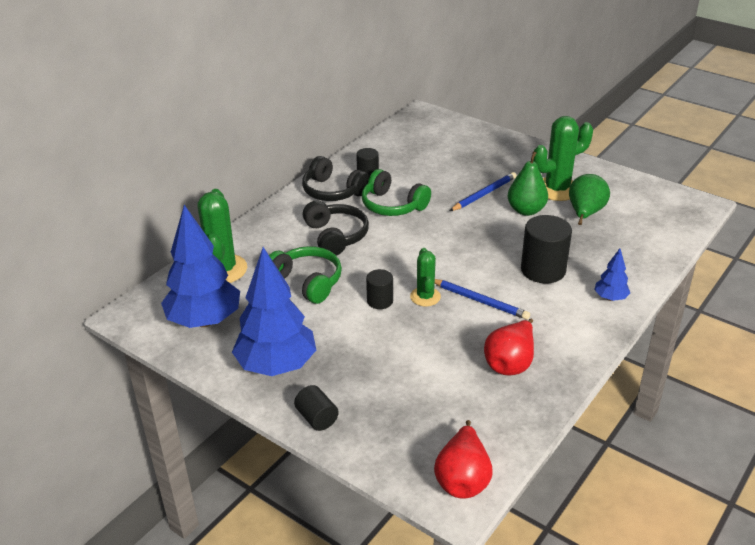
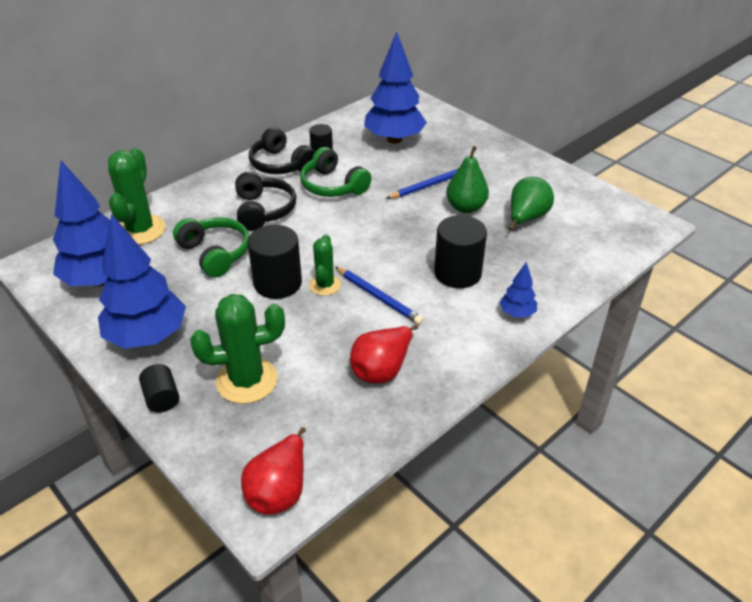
camera: 10 degrees right, 5 degrees up
(380, 301) = (278, 283): black cylinder -> black cylinder, size x1.77
(432, 155) = (394, 139): none -> blue tree
(557, 189) = (507, 189): green cactus -> green cactus (247, 380)

